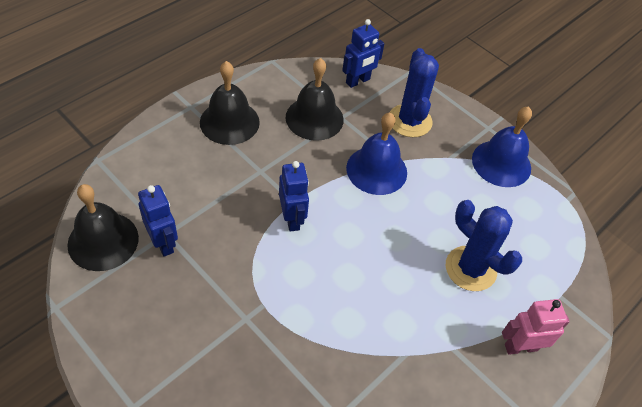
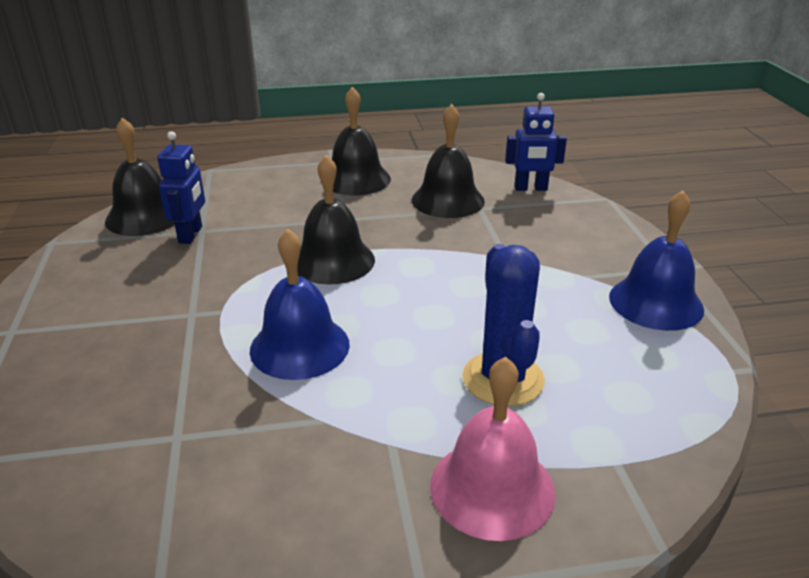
camera: 40 degrees right, 20 degrees down
(292, 219) = (333, 261): blue robot -> black bell
(376, 170) = (474, 256): blue bell -> blue bell (299, 346)
(410, 121) = (562, 232): blue cactus -> none
(521, 347) = (492, 488): pink robot -> pink bell

